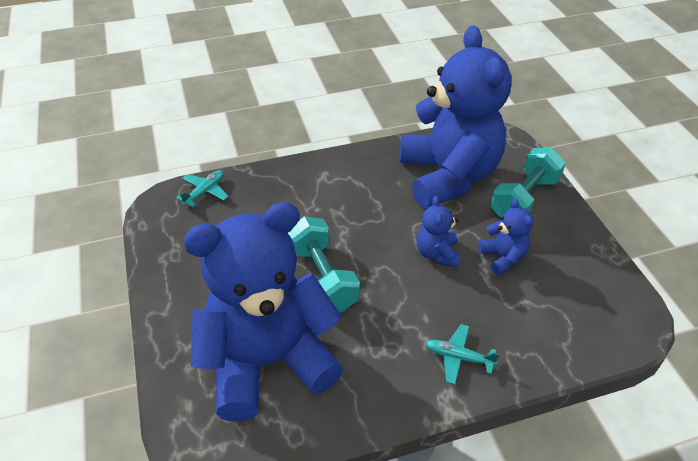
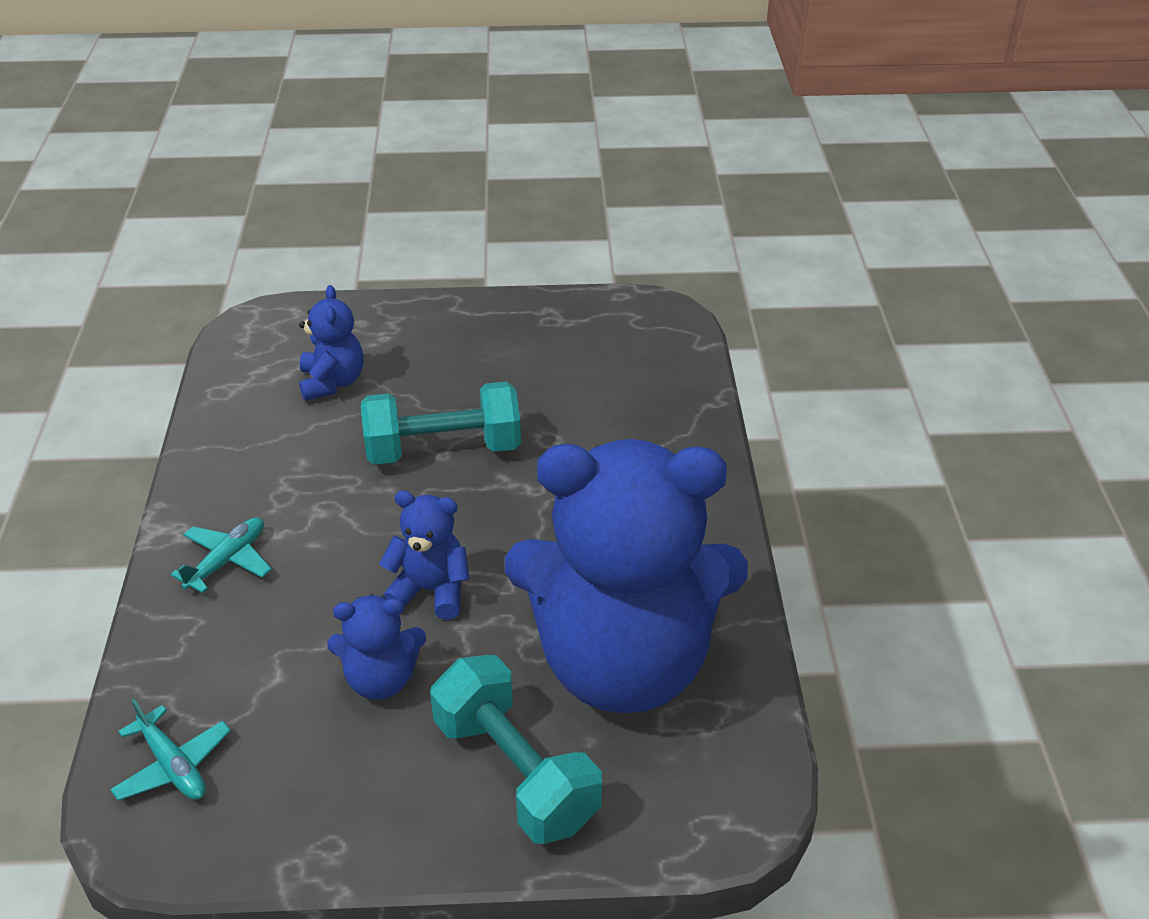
camera: 105 degrees right, 5 degrees down
(205, 192) = (673, 354): turquoise plane -> turquoise plane (173, 766)
(268, 361) = (332, 382): blue teddy bear -> blue teddy bear, size x0.41

